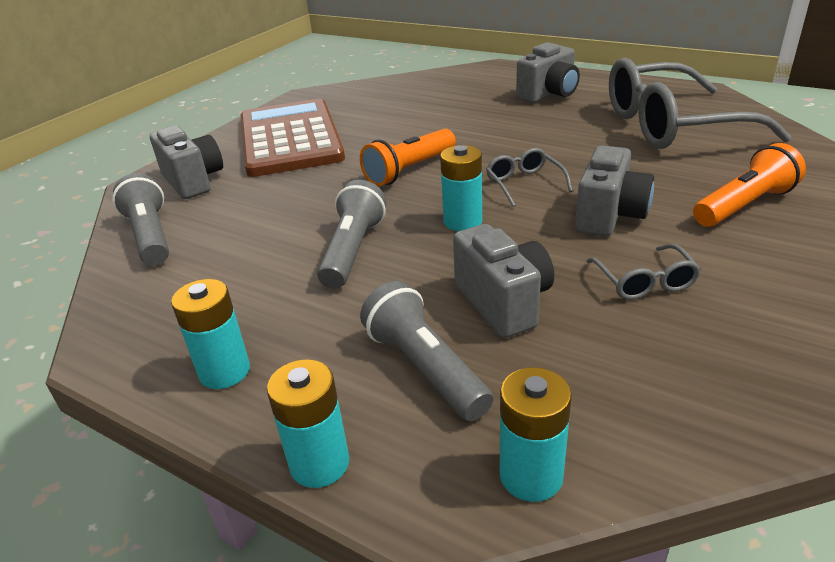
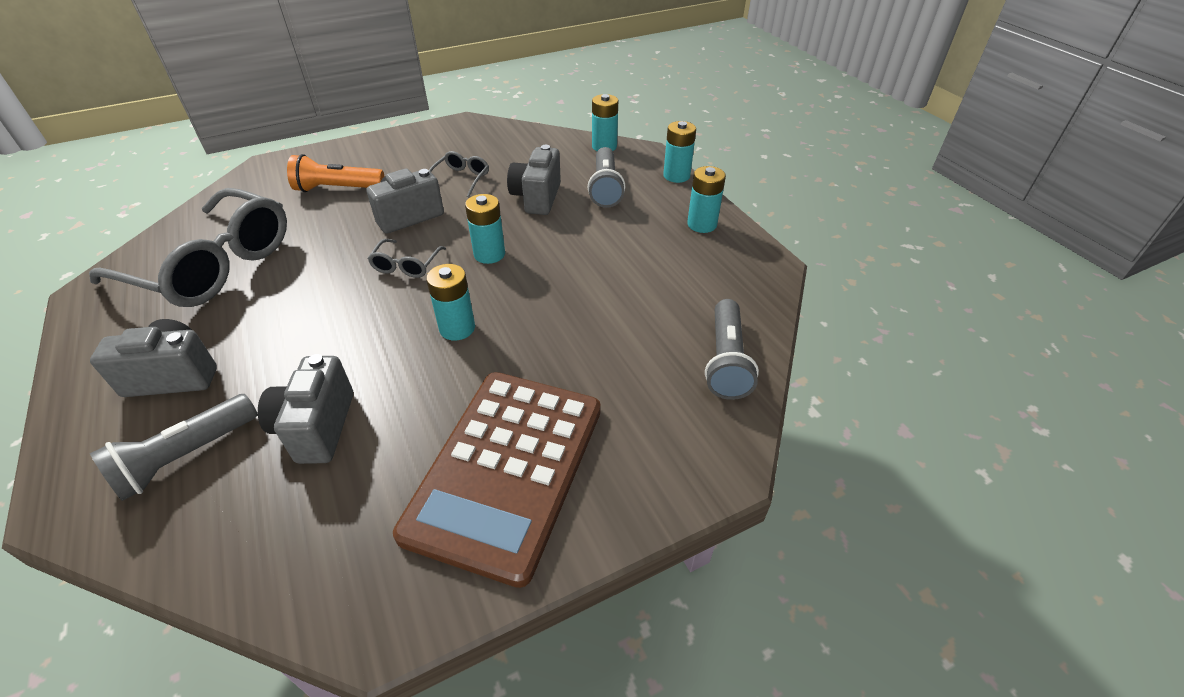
camera: 150 degrees left, 10 degrees up
(193, 181) = (661, 435): grey camera -> grey camera (317, 427)
(353, 250) = (580, 266): grey flashlight -> grey flashlight (185, 456)
(409, 170) = (457, 328): orange flashlight -> turquoise battery

